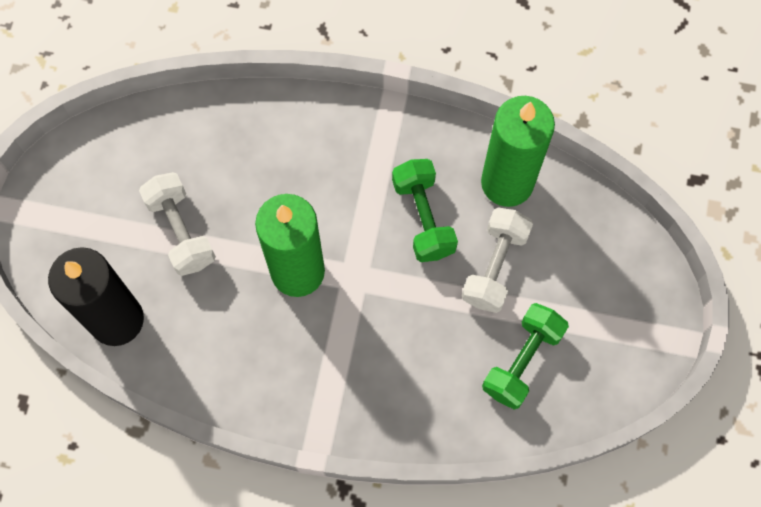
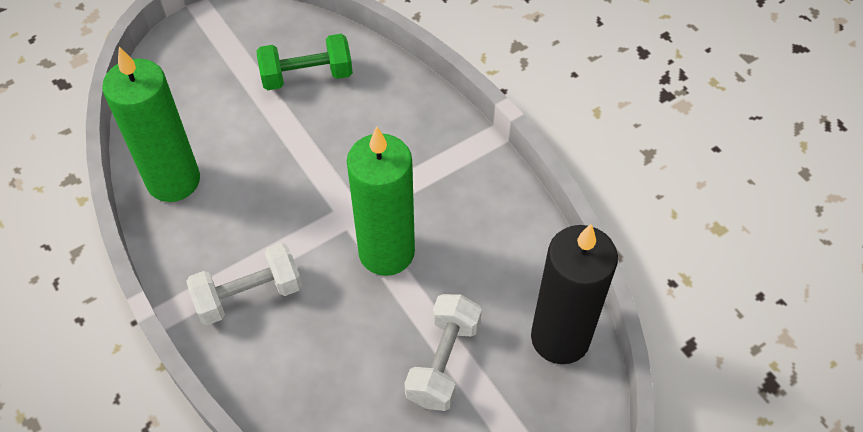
camera: 135 degrees left, 15 degrees down
(423, 218) = (257, 209): green dumbbell -> none
(495, 266) = (252, 139): white dumbbell -> white dumbbell (249, 295)

